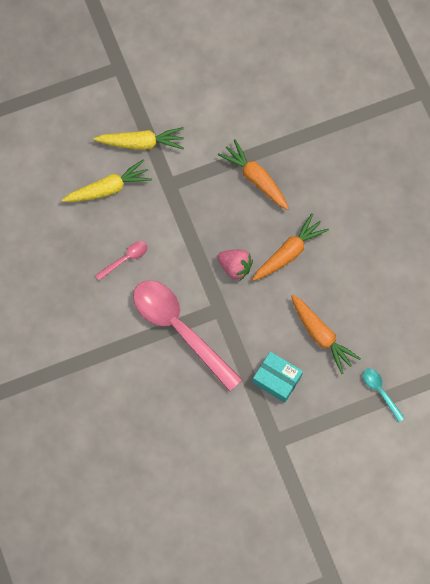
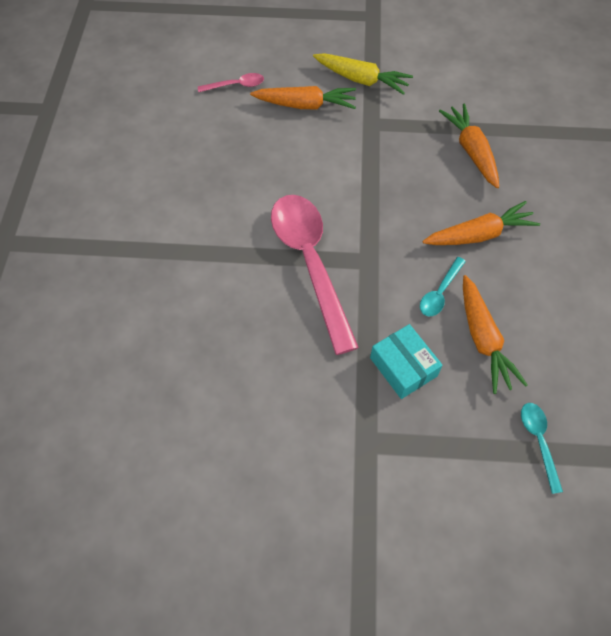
camera: 25 degrees right, 10 degrees down
(108, 188) = (305, 105): yellow carrot -> orange carrot
(125, 259) = (287, 172): pink spoon -> pink spoon (236, 85)
(235, 267) = (407, 225): pink strawberry -> none
(279, 313) = (440, 292): none -> turquoise spoon

